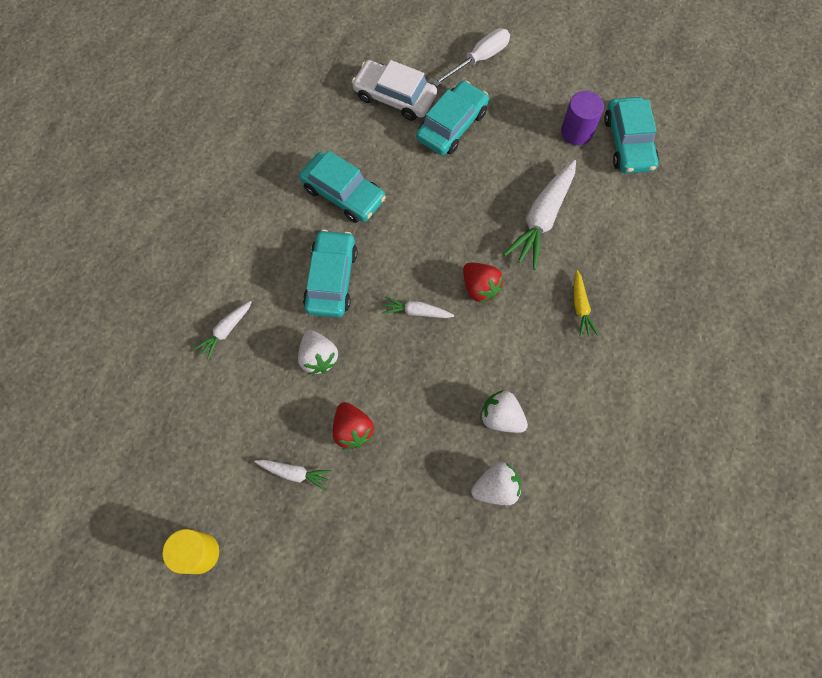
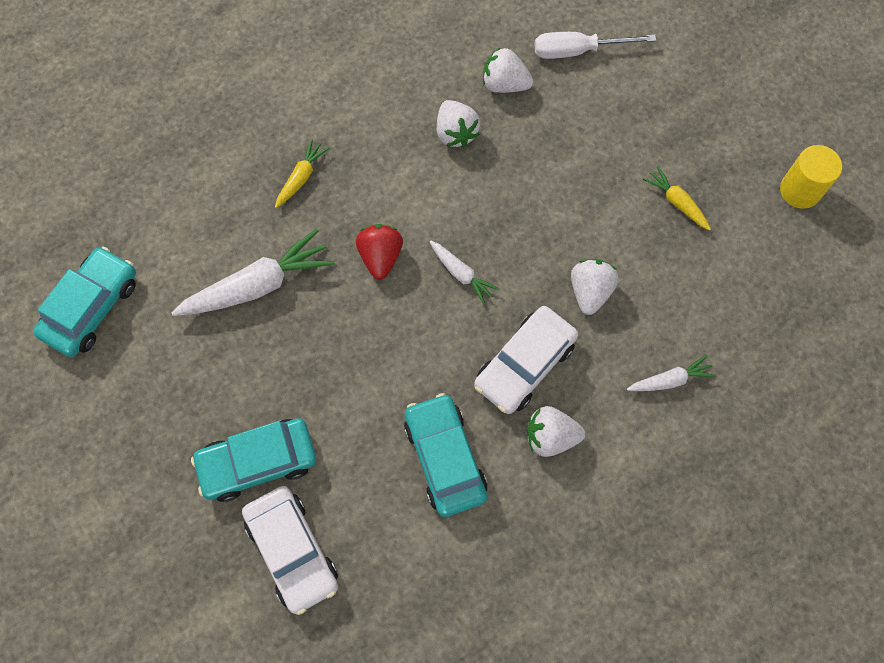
camera: 145 degrees left, 0 degrees up
(285, 245) = (550, 437): none -> white strawberry
(294, 473) = (677, 202): white carrot -> yellow carrot
(331, 279) = (525, 364): turquoise car -> white car
(352, 430) = (599, 205): red strawberry -> none
(479, 59) = (149, 534): white screwdriver -> white screwdriver (578, 51)
(576, 132) = (131, 357): purple cylinder -> none

